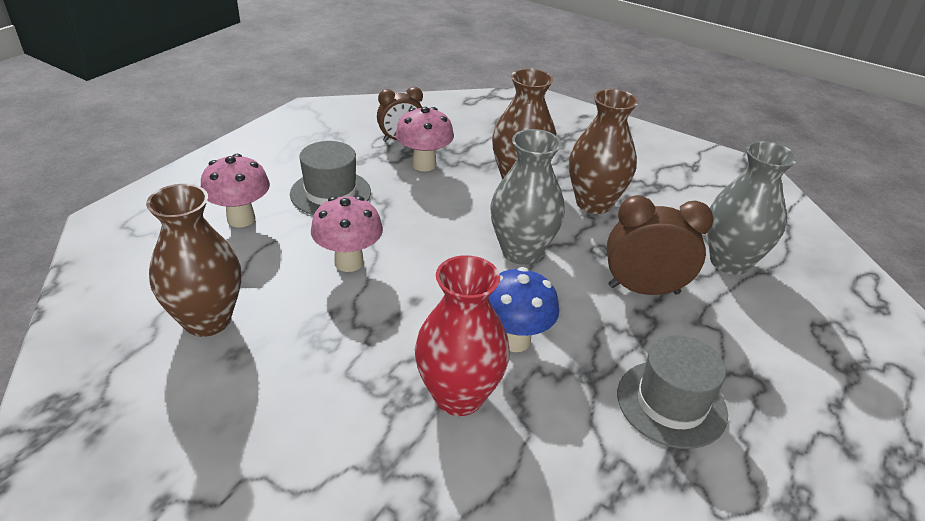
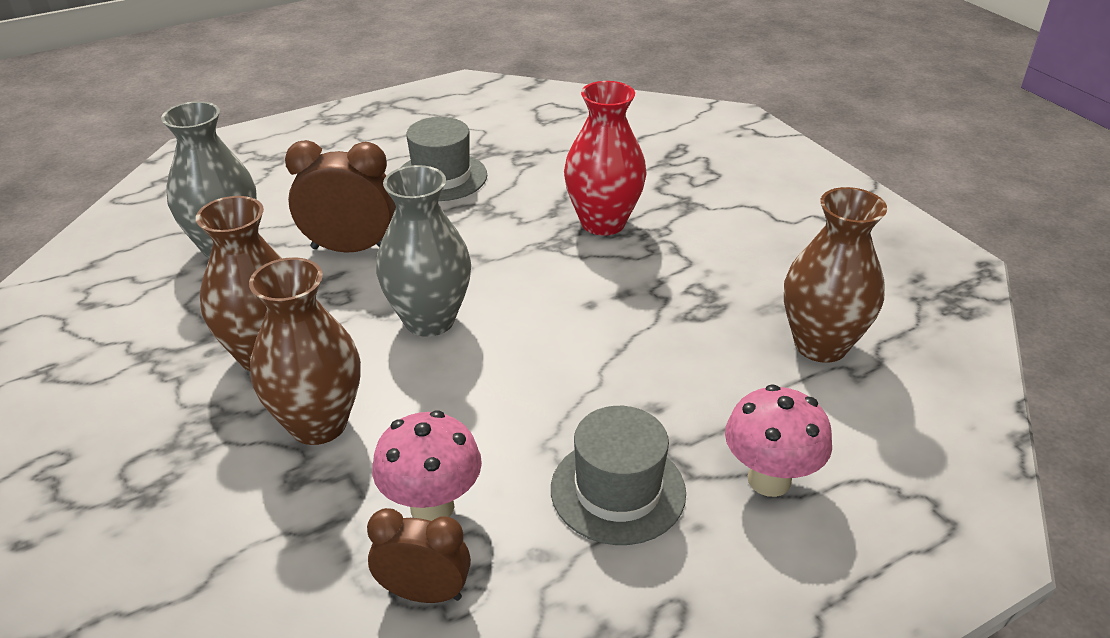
camera: 150 degrees left, 0 degrees up
(349, 262) = (641, 367): pink mushroom -> none
(514, 340) = (521, 245): blue mushroom -> none
(643, 289) = (350, 249): brown clock -> brown clock turned 150 degrees clockwise

